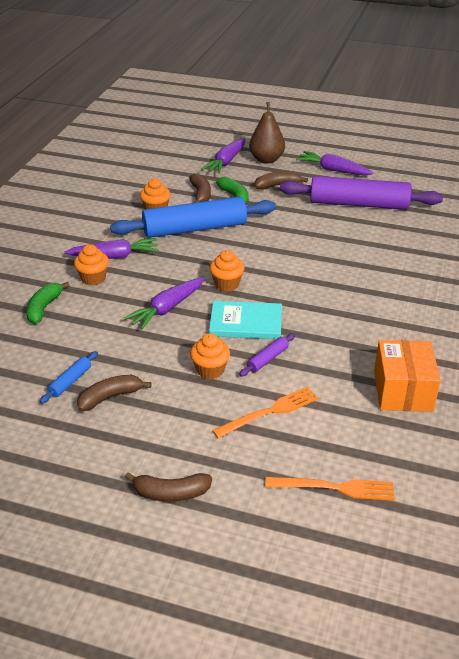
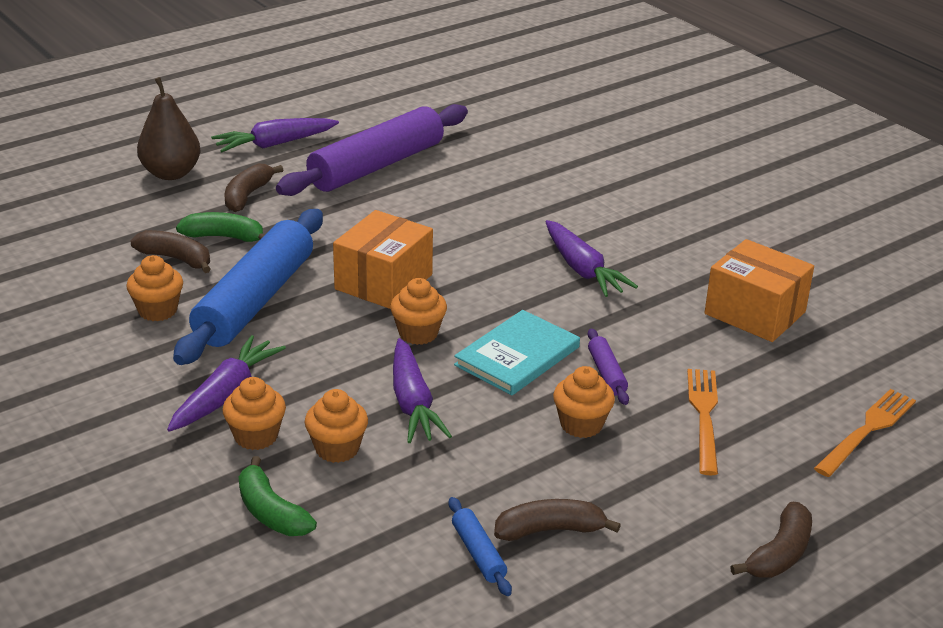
camera: 55 degrees left, 5 degrees down
(107, 304) = (337, 449): none -> orange cupcake
(110, 397) = (550, 530): brown banana -> brown banana turned 75 degrees clockwise
(226, 162) = (124, 203): purple carrot -> purple carrot (582, 269)
(257, 254) = (383, 282): none -> orange box

